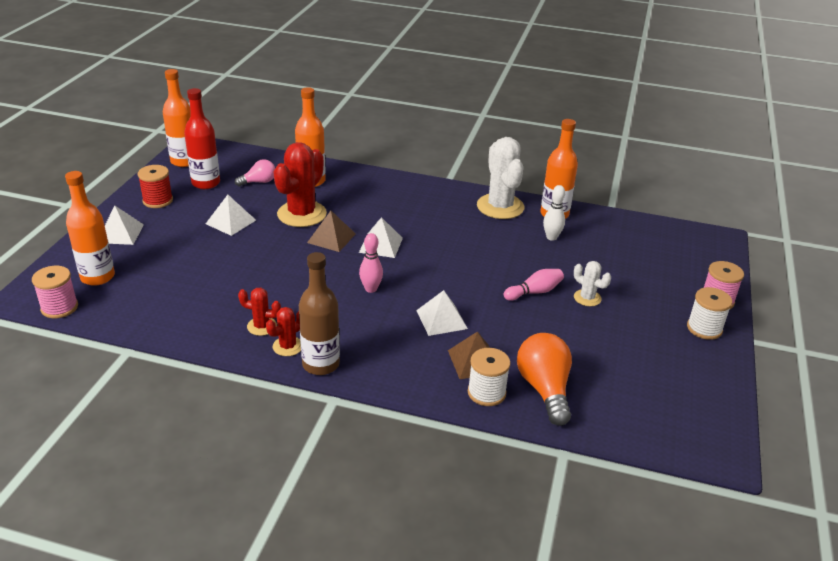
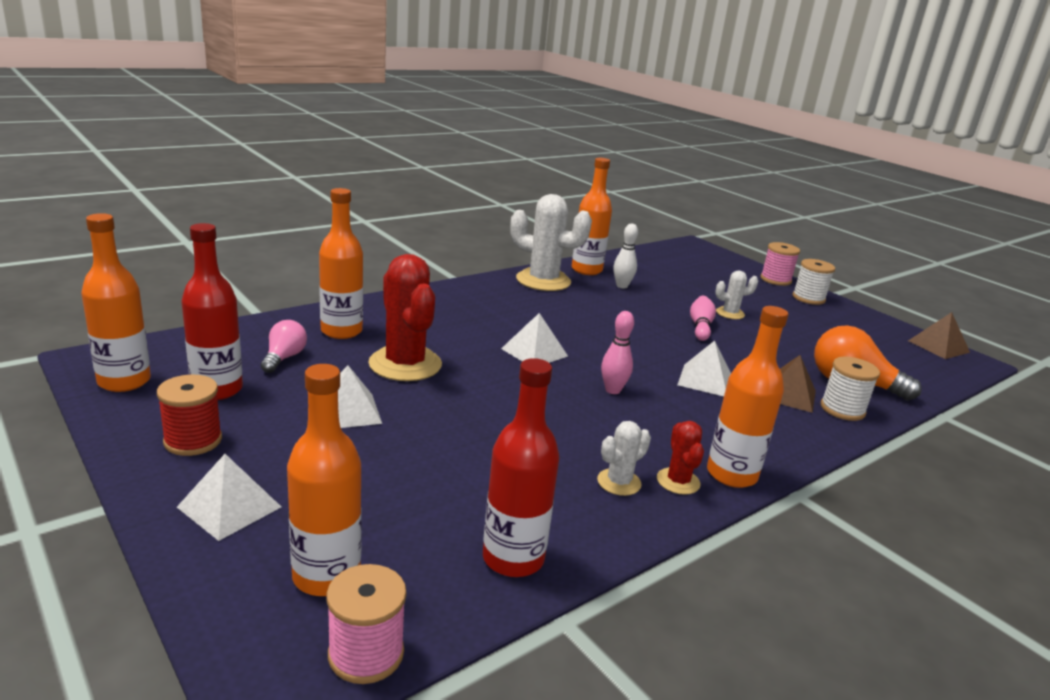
camera: 55 degrees left, 10 degrees down
(156, 318) = (513, 558): none -> red bottle
(262, 326) = (619, 482): red cactus -> white cactus
(321, 364) = (731, 474): brown bottle -> orange bottle
(331, 238) = (483, 369): brown pyramid -> brown pyramid (938, 346)

